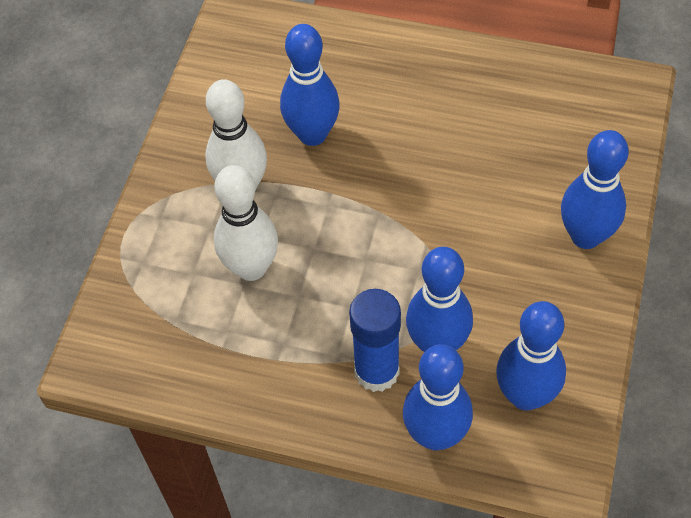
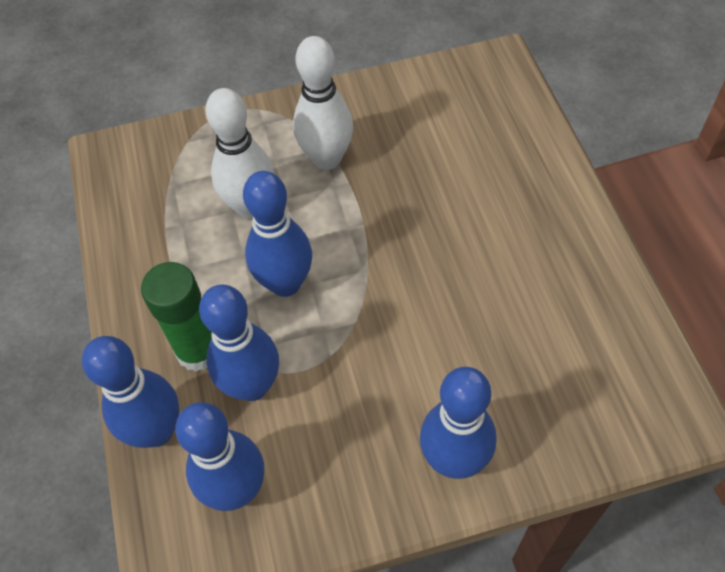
camera: 60 degrees right, 0 degrees up
(312, 134) = (415, 178): blue bowling pin -> blue bowling pin (285, 283)
(376, 371) = (198, 350): blue glue stick -> green glue stick

